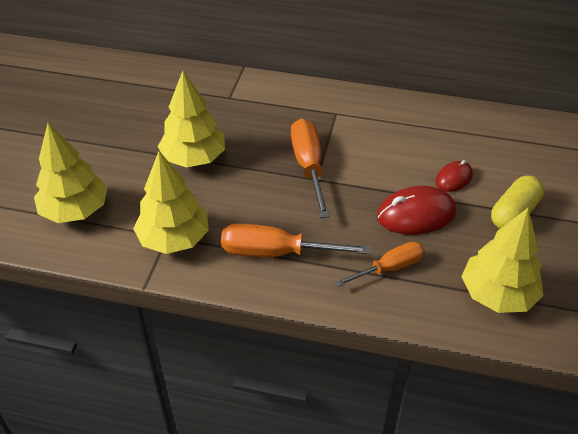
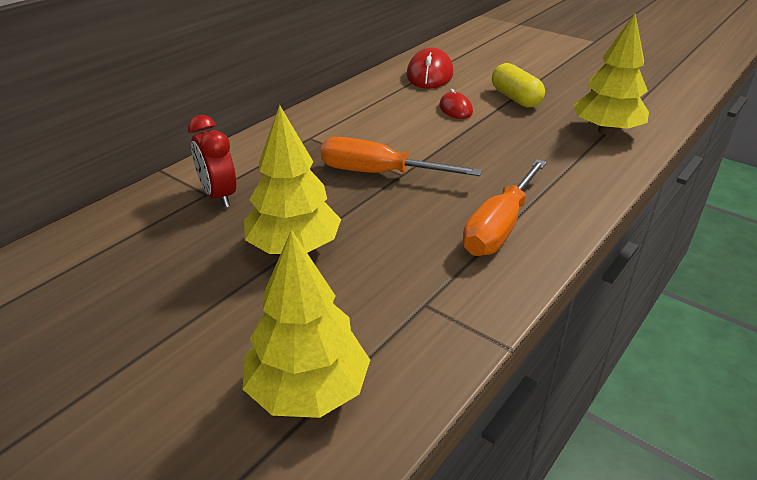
camera: 65 degrees left, 10 degrees down
(174, 239) = (433, 299): yellow tree -> none
(229, 104) = (219, 196): none -> red clock
(390, 268) = (553, 168): orange screwdriver -> none
(416, 214) = (490, 137): red mouse -> red mouse (429, 74)

